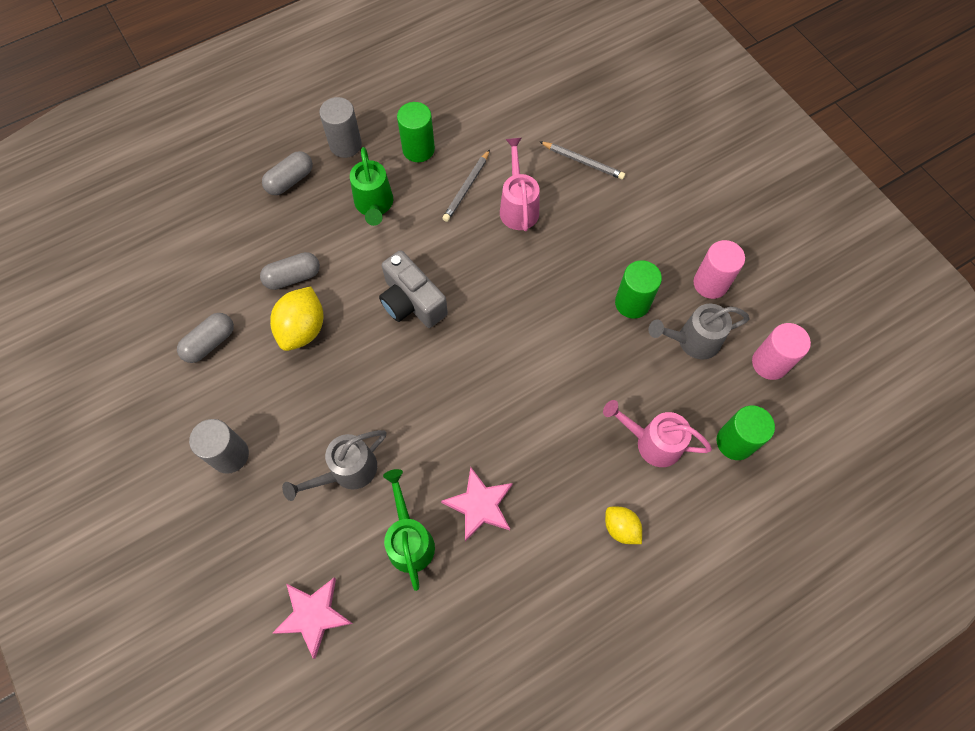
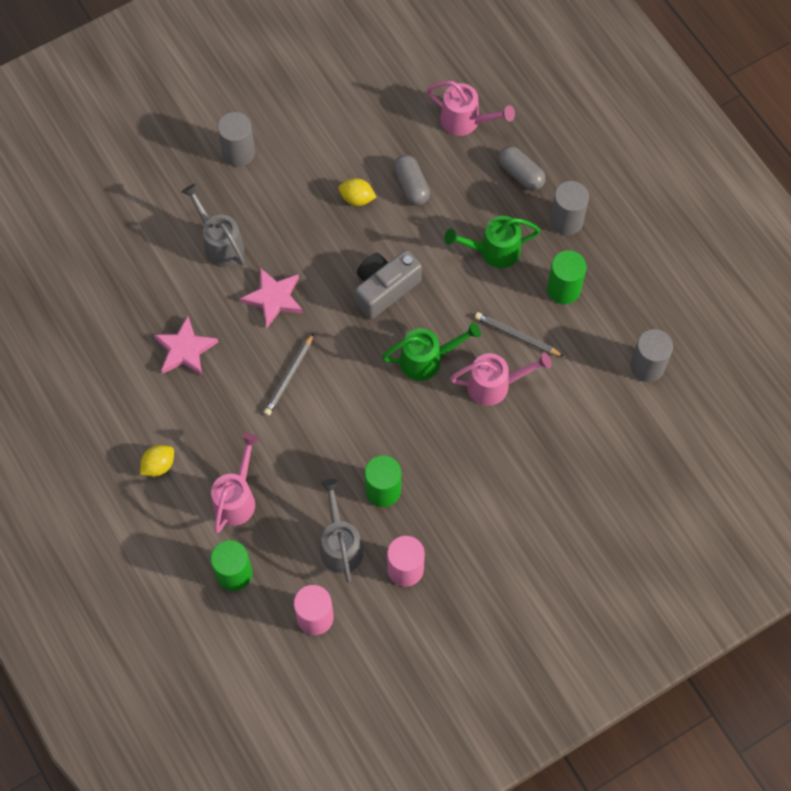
camera: 90 degrees right, 0 degrees up
(210, 343) = (344, 125): grey capsule -> none
(222, 227) = (465, 121): none -> pink watering can
(303, 329) = (357, 198): yellow lemon -> yellow lemon, size x0.60
(313, 615) = (102, 226): pink star -> pink star (274, 298)
(409, 540) = (158, 295): green watering can -> green watering can (427, 360)
(498, 90) = (647, 366): none -> grey cylinder
(583, 162) = (554, 451): grey pencil -> grey pencil (289, 376)

